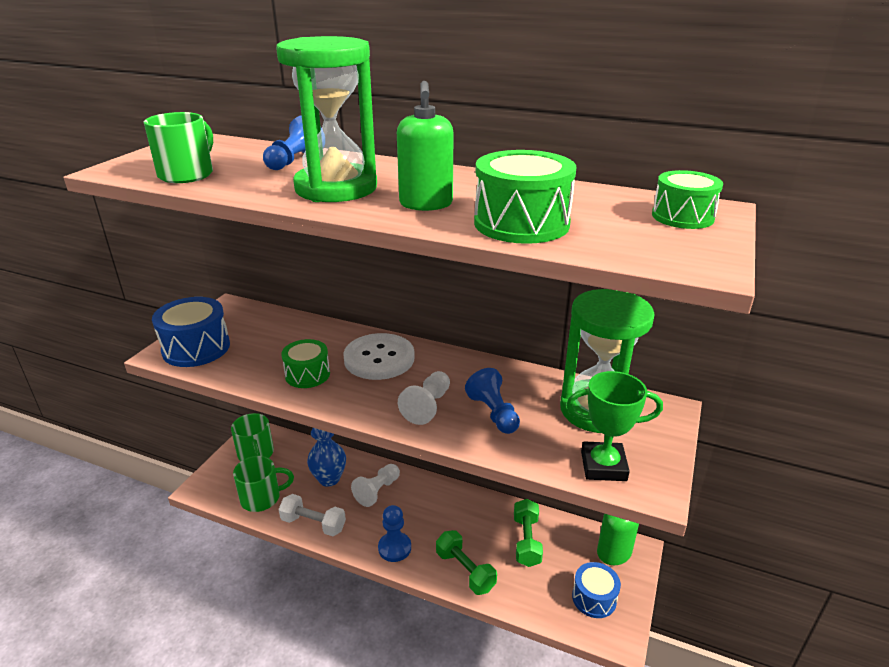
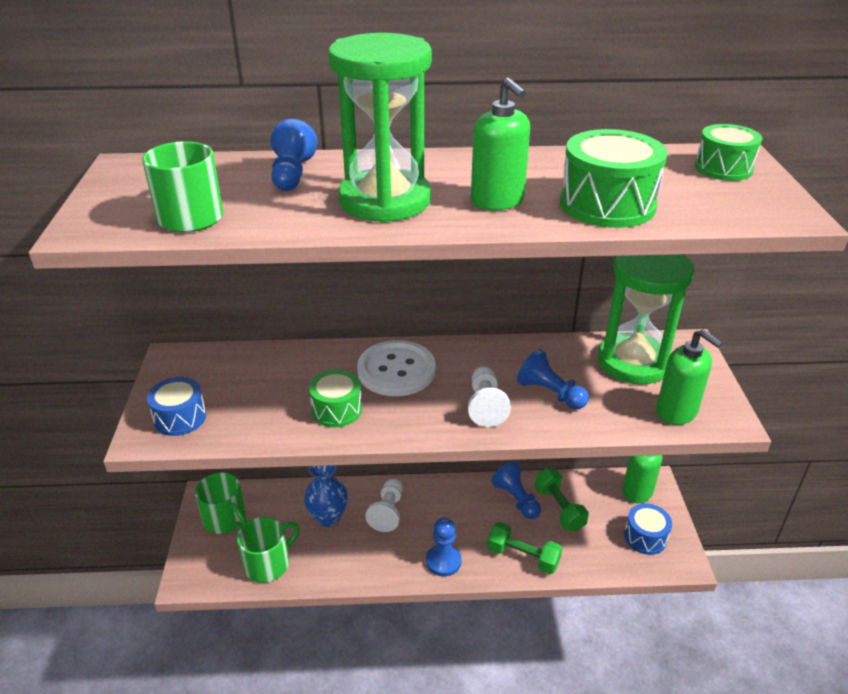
camera: 25 degrees left, 5 degrees up
(196, 348) = (180, 418): blue drum -> blue drum, size x0.64
(313, 524) = (345, 569): white dumbbell -> none
(492, 519) = (516, 499): none -> blue pawn
(603, 466) = (676, 412): green trophy -> green soap dispenser

